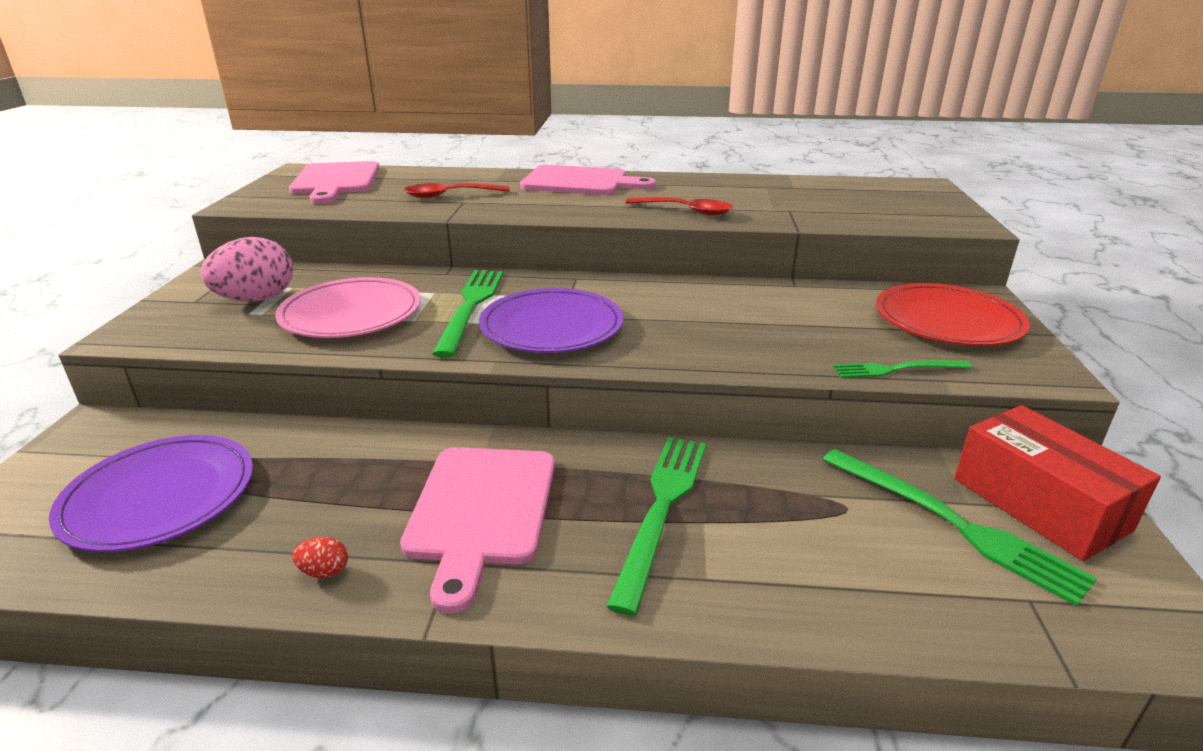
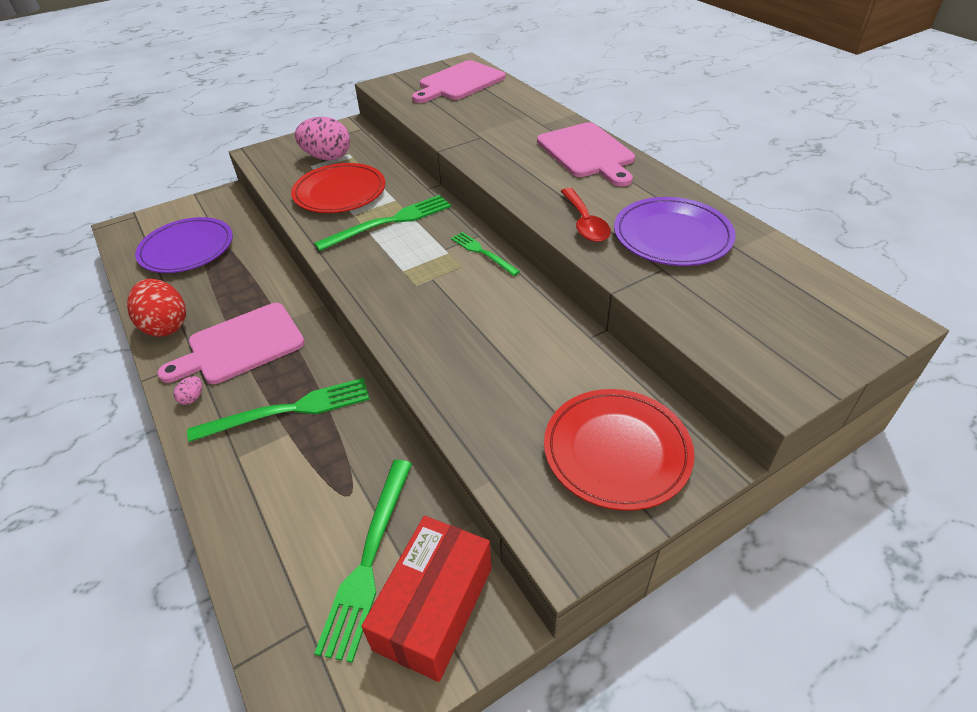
camera: 55 degrees right, 15 degrees up
(324, 572) = (166, 326): red egg -> red egg, size x2.40
(351, 314) = (339, 192): pink plate -> red plate
(449, 195) = (485, 127): red spoon -> none
(538, 588) = (192, 398): none -> pink egg
(551, 327) = (393, 263): purple plate -> purple plate (672, 236)
(896, 369) = (483, 446): green fork -> green fork (482, 253)

